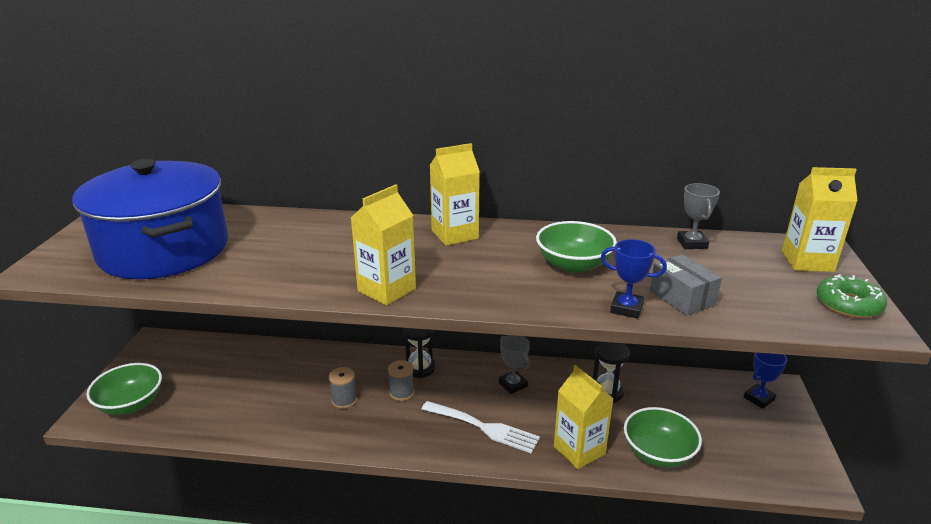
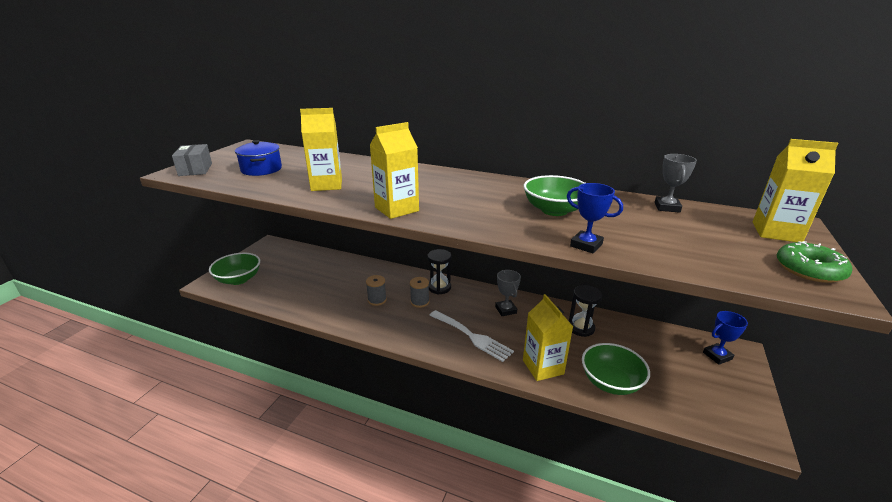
camera: 15 degrees right, 0 degrees up
(164, 249) = (261, 169): blue pot -> blue pot, size x0.44
(454, 234) = (468, 181): yellow carton -> yellow carton (326, 185)
(682, 298) = (641, 244): grey box -> grey box (195, 169)

